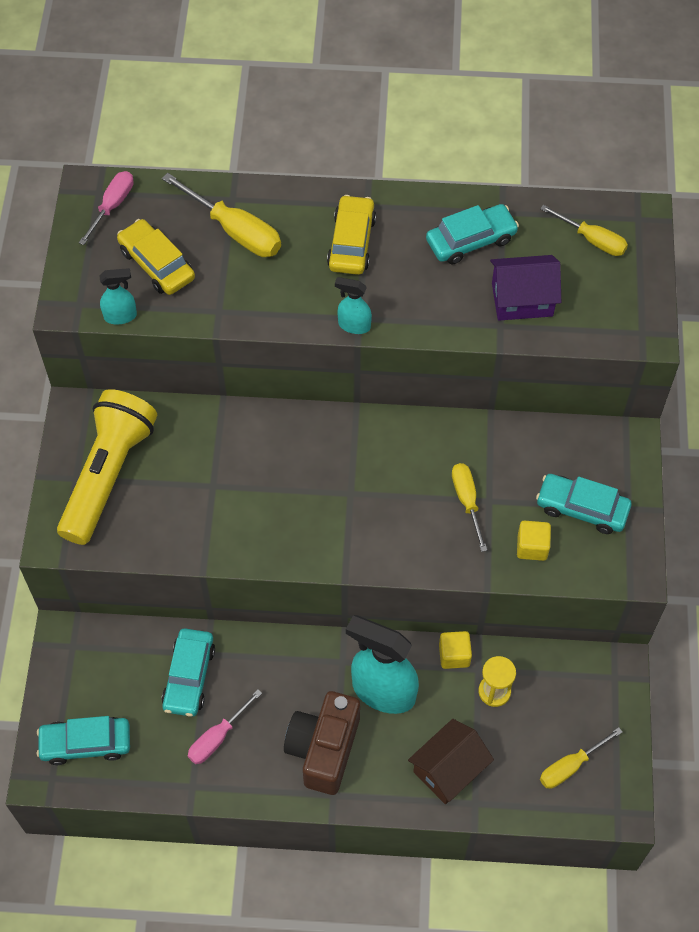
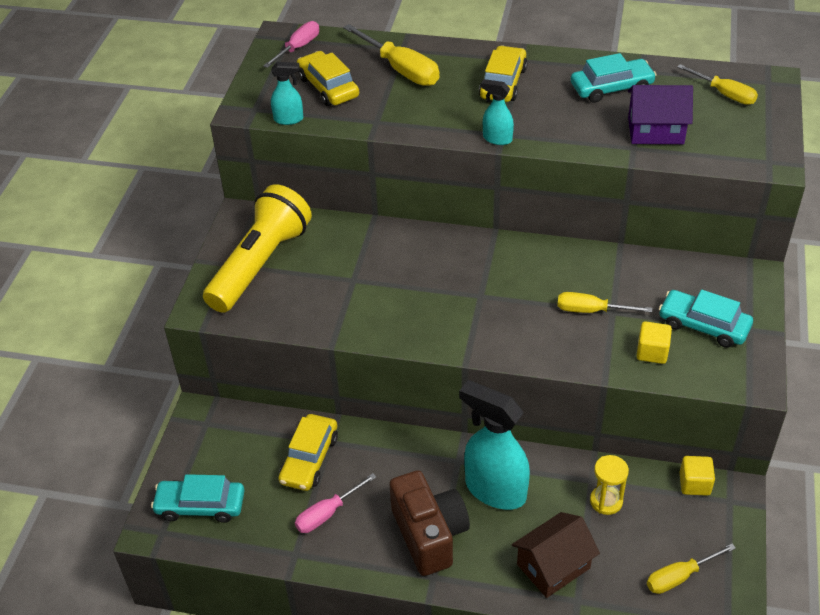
camera: 10 degrees right, 15 degrees down
(189, 676) = (309, 459): turquoise car -> yellow car
(323, 749) = (429, 534): brown camera -> brown camera turned 135 degrees clockwise
(454, 655) = (568, 466): yellow cube -> yellow cube (694, 484)
(467, 501) = (591, 311): yellow screwdriver -> yellow screwdriver turned 75 degrees counterclockwise

